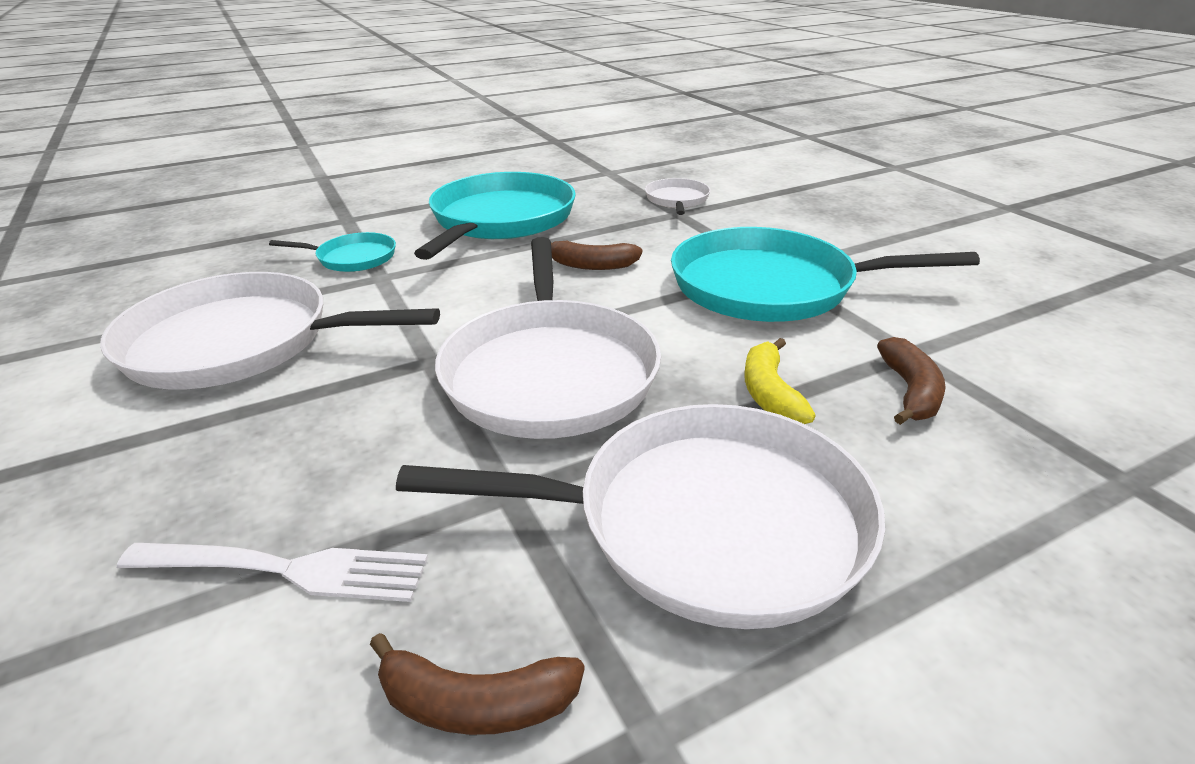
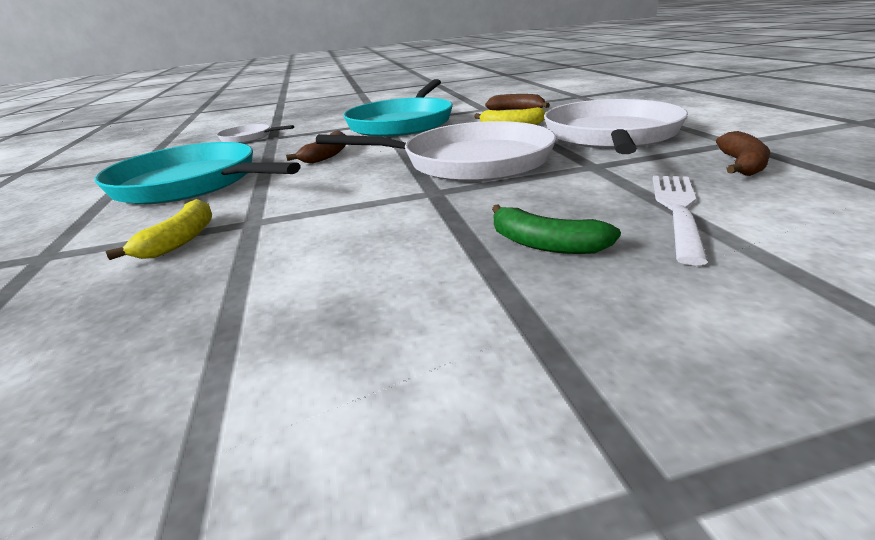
camera: 75 degrees left, 5 degrees down
(240, 343) = (336, 276): white pan -> none
(241, 451) = (545, 244): none -> green banana
(353, 258) = (181, 240): turquoise pan -> yellow banana

